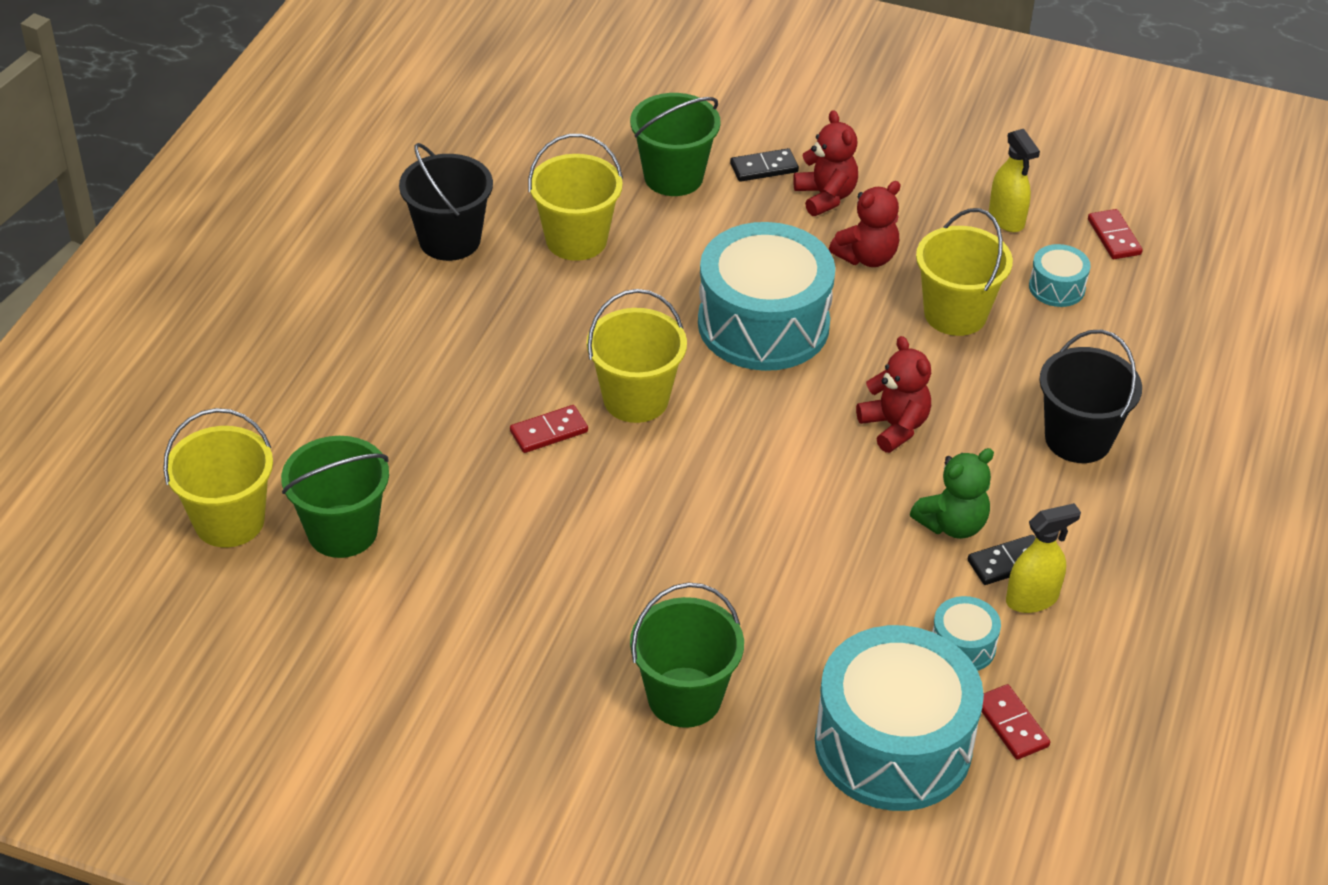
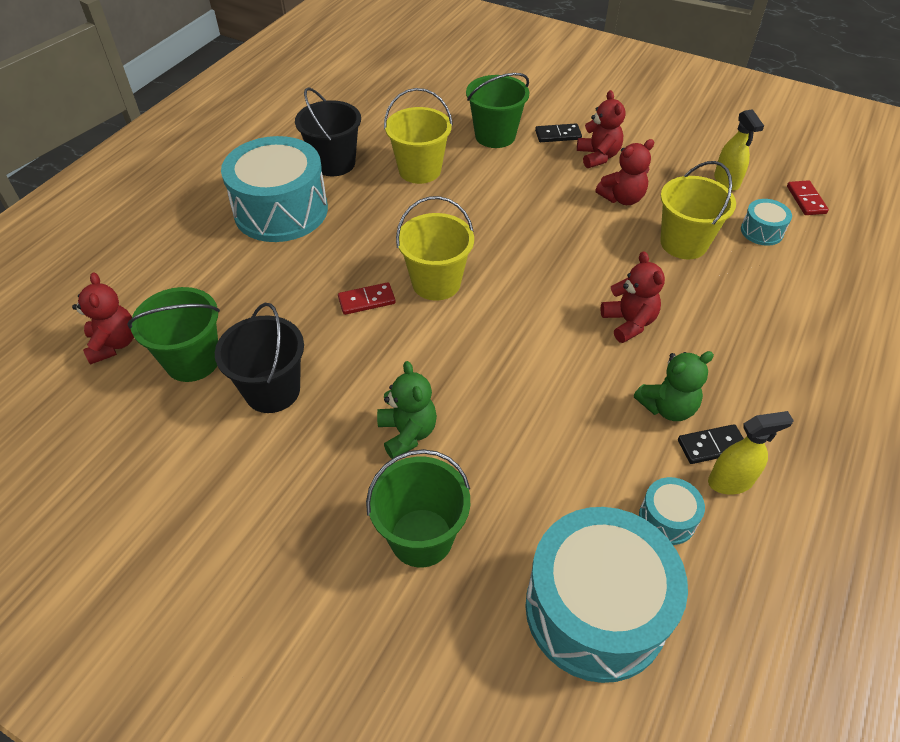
camera: 10 degrees right, 5 degrees up
(229, 521) = (114, 344): yellow bucket -> red teddy bear
(641, 587) = (407, 433): none -> green teddy bear
(763, 324) = (540, 238): turquoise drum -> turquoise drum (281, 210)
(1011, 724) = (705, 602): red domino -> none
(1078, 439) = (774, 347): black bucket -> black bucket (272, 390)

